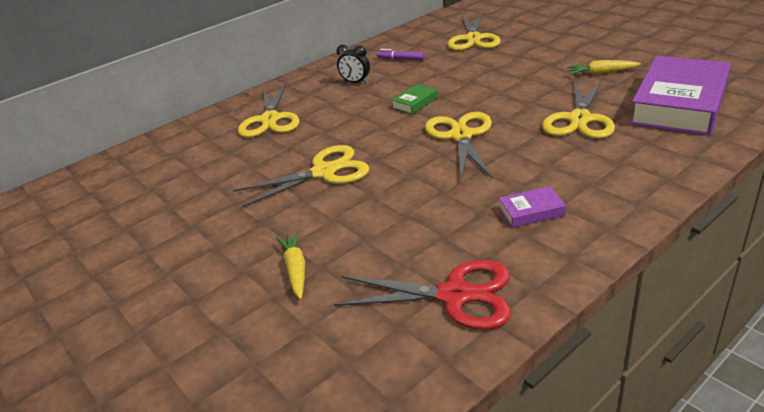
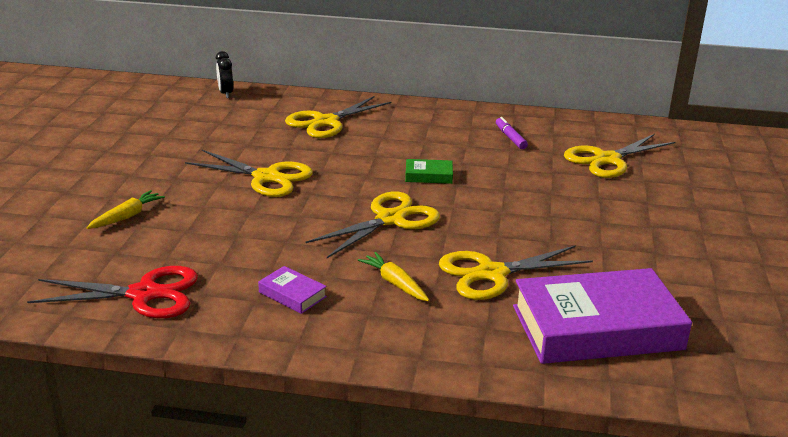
camera: 45 degrees right, 5 degrees down
(355, 82) = (435, 133): black clock -> black clock (225, 93)
(455, 295) = (144, 294): red scissors -> red scissors turned 60 degrees counterclockwise
(601, 73) = (618, 259): yellow carrot -> yellow carrot (395, 283)

